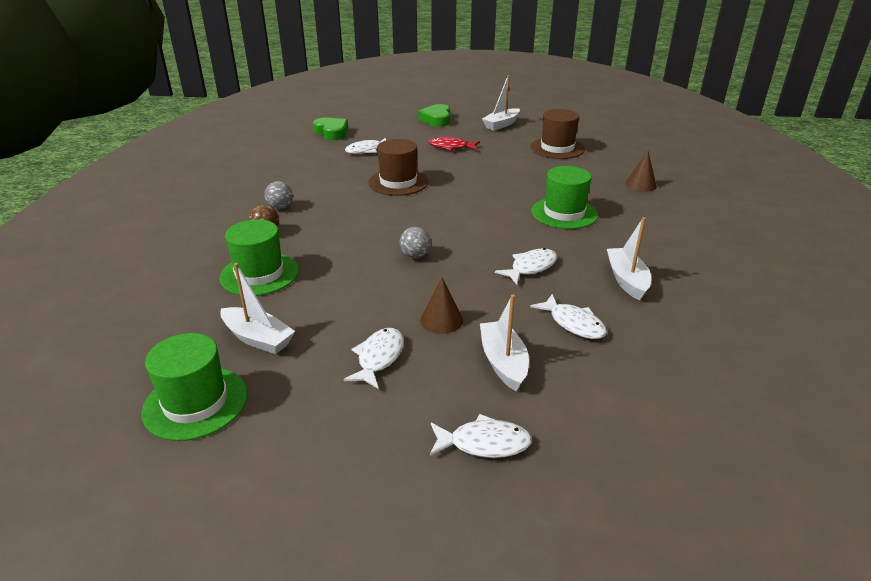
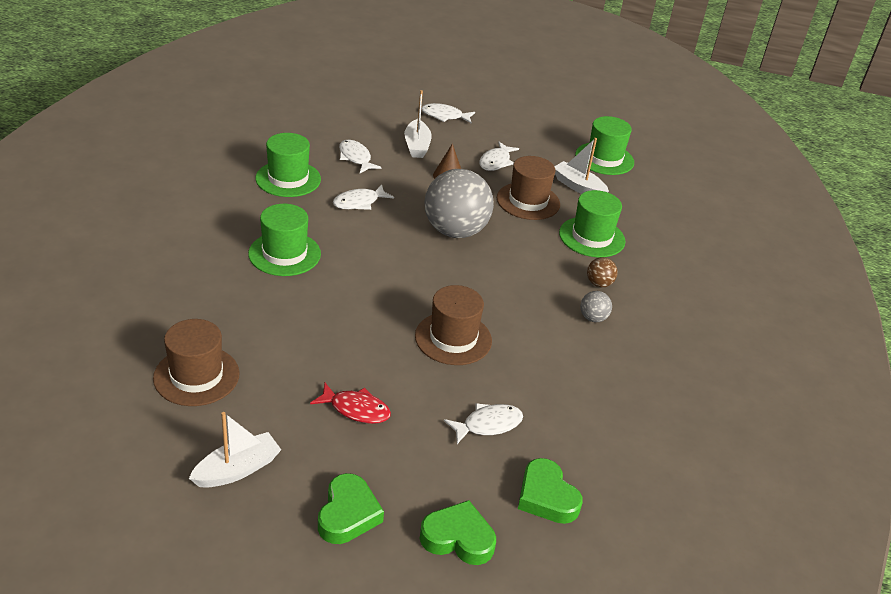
camera: 175 degrees left, 5 degrees up
(332, 304) = (528, 201): none -> brown hat
(379, 119) = (458, 538): none -> green heart
(415, 255) = (455, 231): grey ball -> grey ball, size x2.37
(626, 280) = (288, 179): white boat -> green hat
(640, 185) = (157, 279): brown cone -> none

